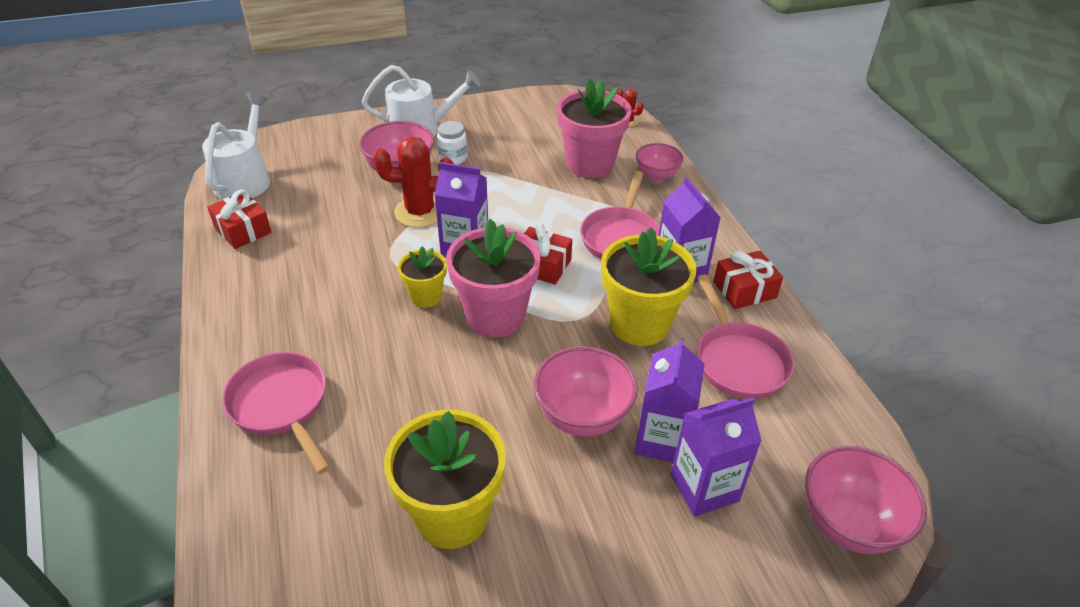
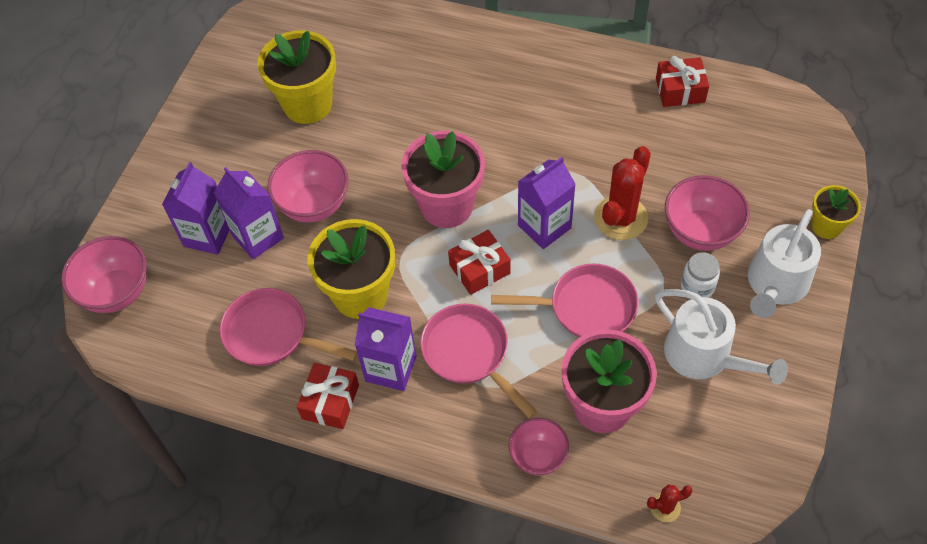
camera: 130 degrees right, 15 degrees up
(245, 180) = (763, 112): white watering can -> white watering can (704, 355)
(281, 405) = (460, 57): pink pan -> pink pan (586, 307)
(426, 296) = (504, 173): yellow flower pot -> yellow flower pot (826, 226)

